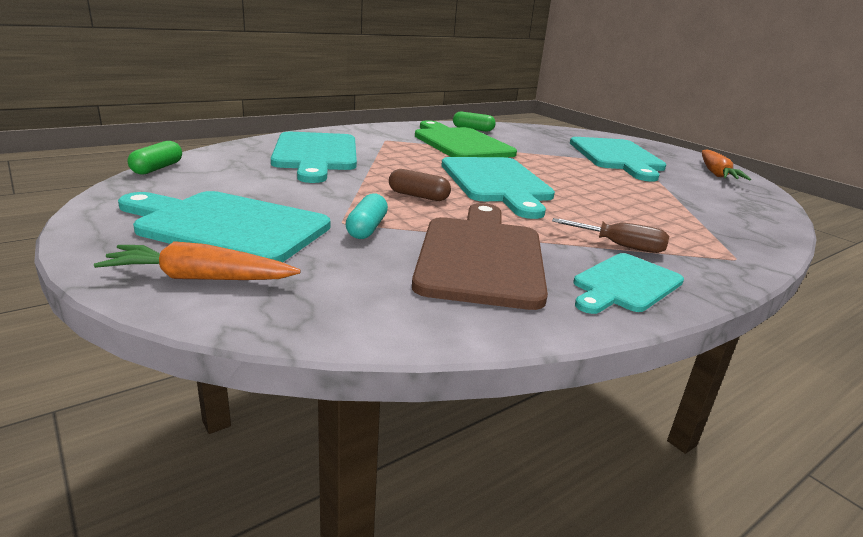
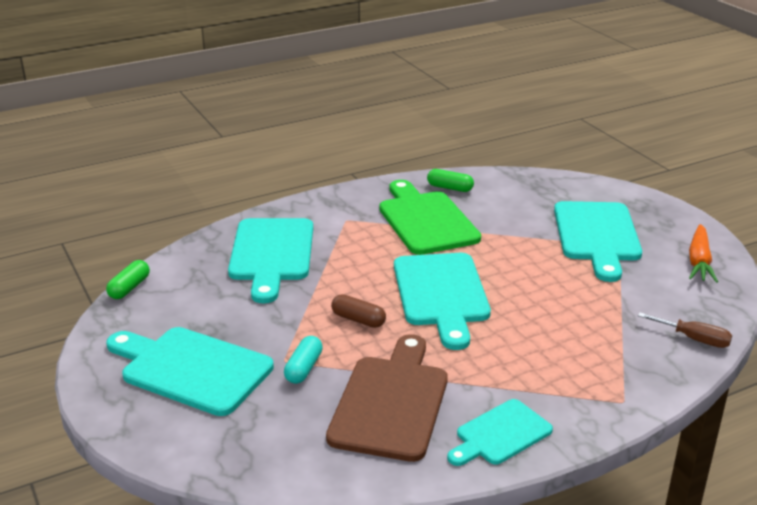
camera: 10 degrees right, 5 degrees up
(200, 278) = (174, 429): orange carrot -> none
(620, 246) = (521, 386): brown screwdriver -> brown screwdriver (694, 339)

